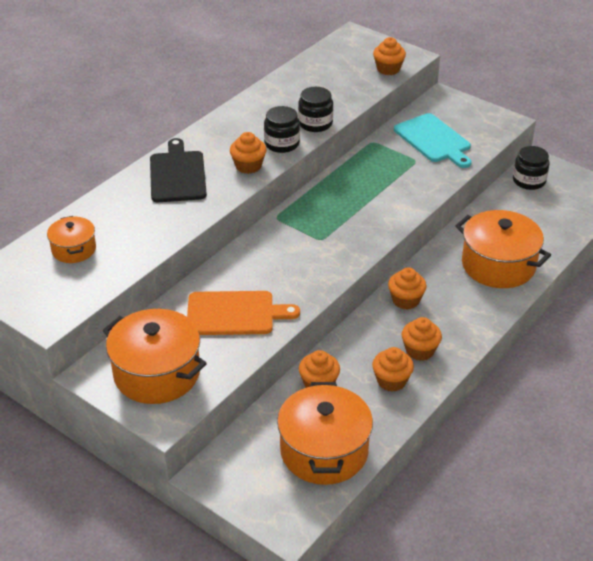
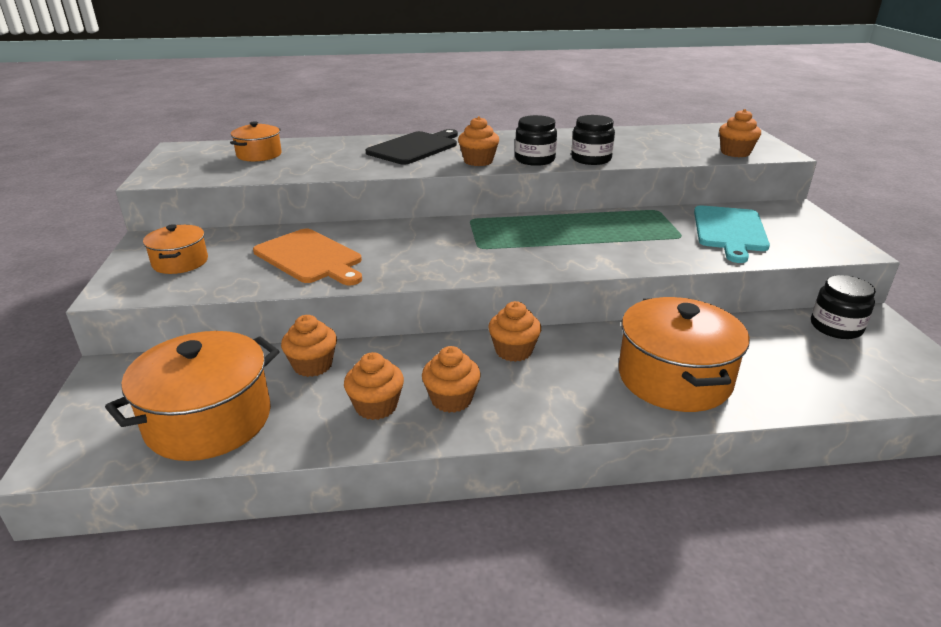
camera: 45 degrees right, 10 degrees down
(157, 373) = (180, 262): orange pot -> orange pot, size x0.55

